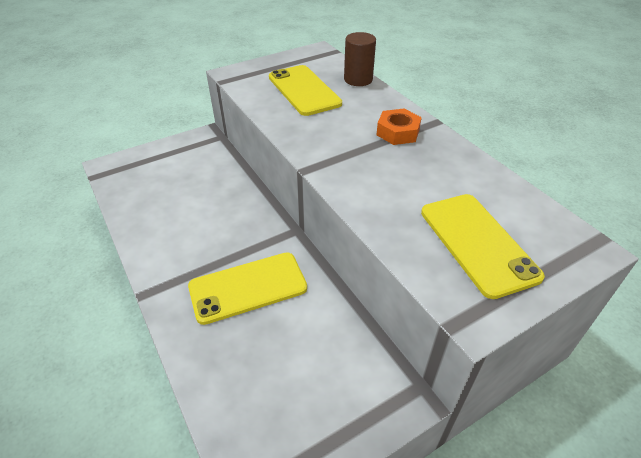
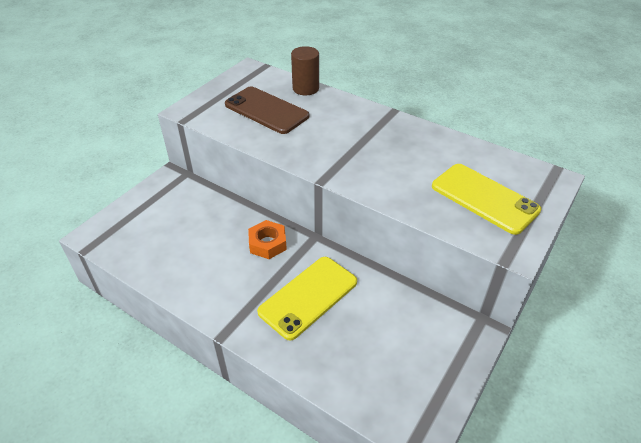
camera: 25 degrees left, 0 degrees up
(304, 90) = (266, 110): yellow phone -> brown phone
(398, 132) = (371, 128): orange nut -> orange nut (267, 243)

